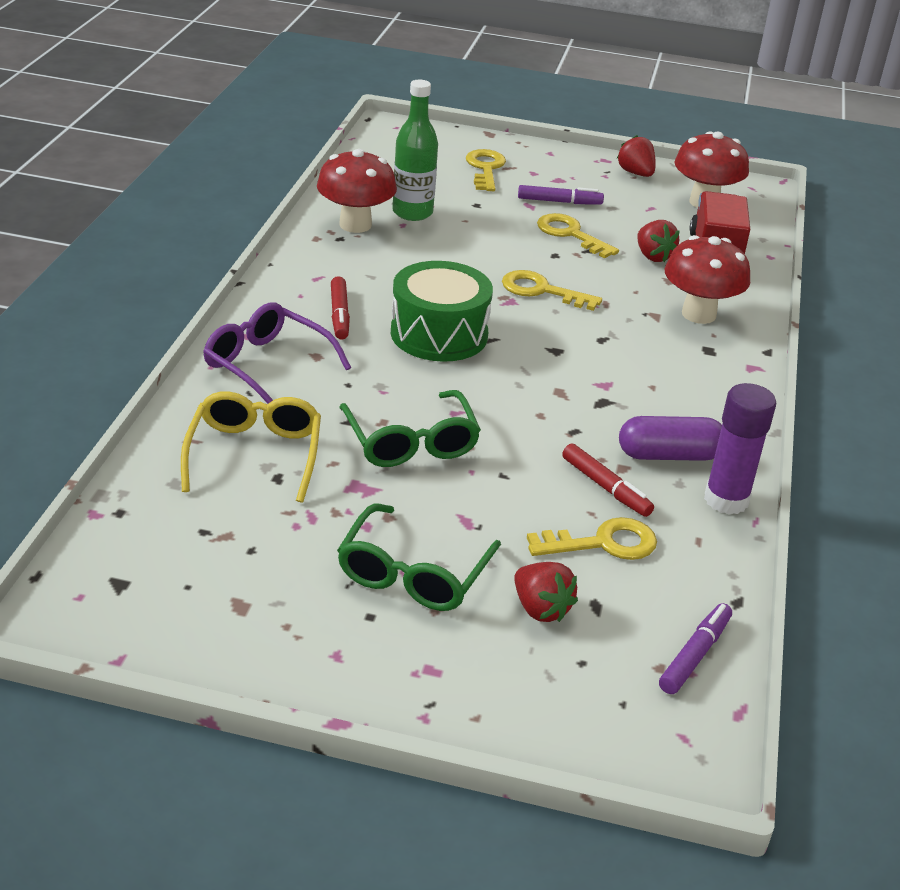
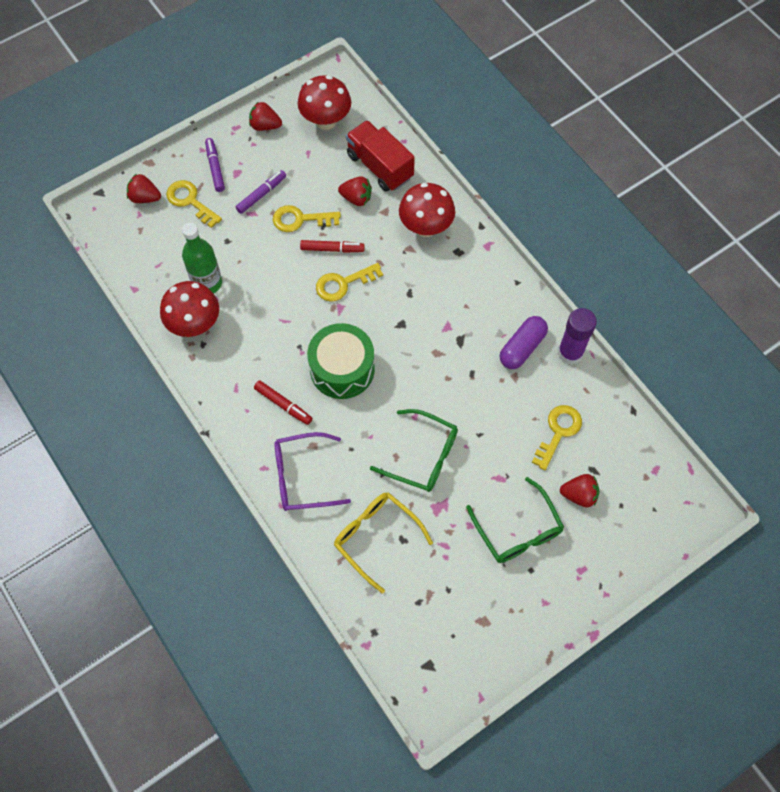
camera: 45 degrees left, 30 degrees up
(449, 145) = (145, 197): none -> red strawberry
(605, 487) = (523, 397): red marker -> red marker (332, 249)
(695, 655) = (650, 457): purple marker -> purple marker (215, 168)

